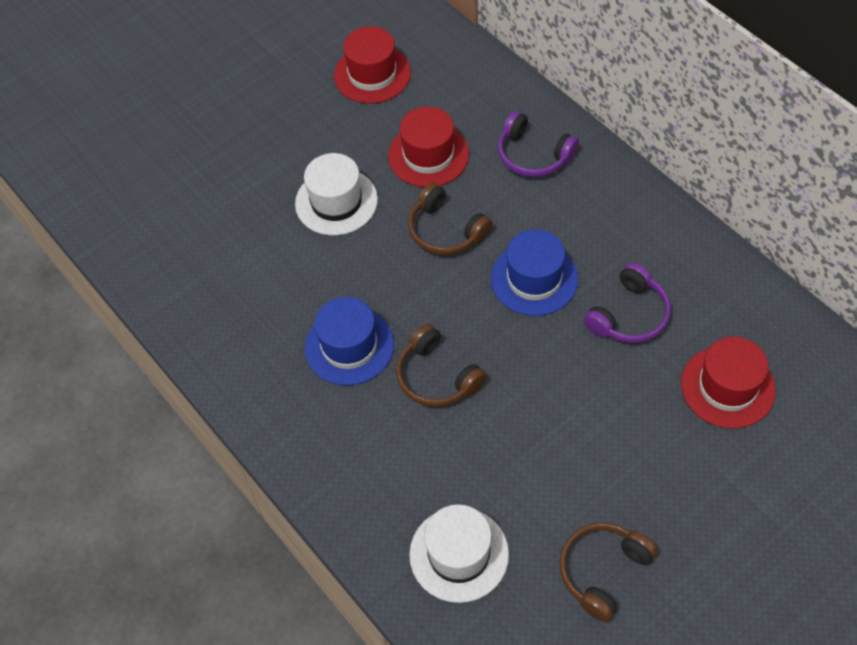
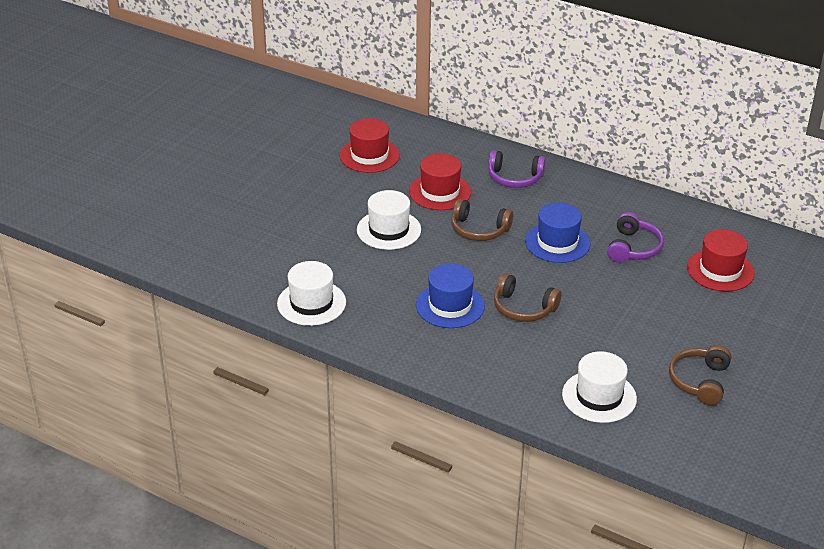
camera: 25 degrees left, 20 degrees down
(190, 294) = (311, 303): none -> white hat

